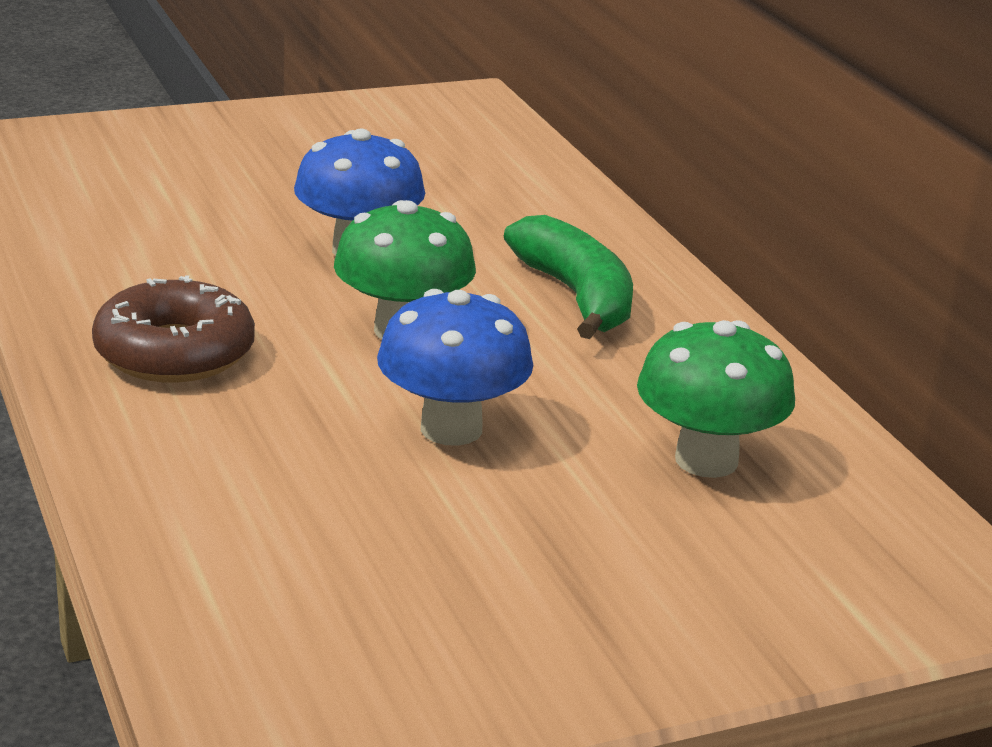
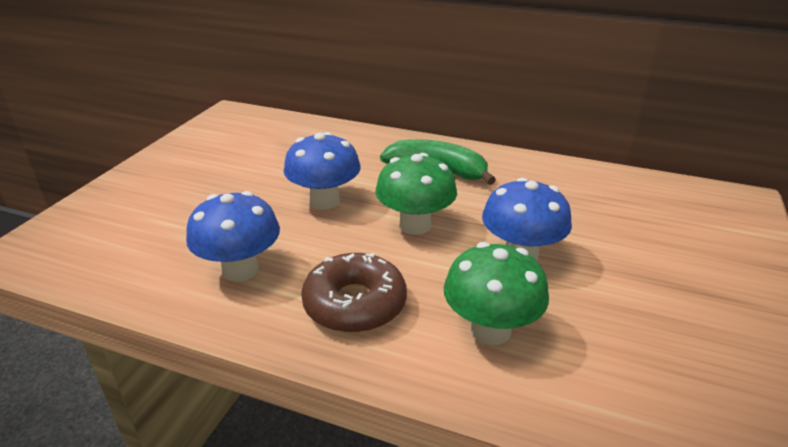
camera: 45 degrees left, 5 degrees up
(137, 262) = (240, 270): none -> blue mushroom
(706, 460) = (603, 207): green mushroom -> green mushroom (490, 330)

